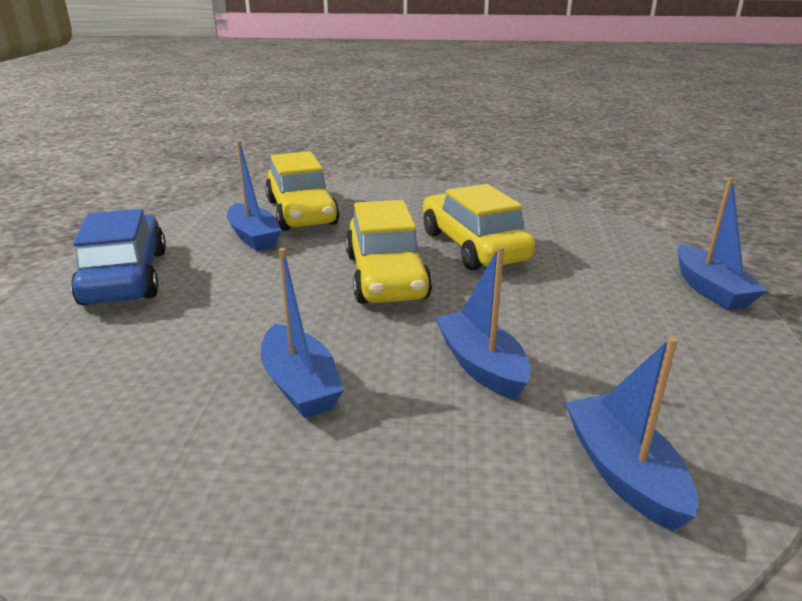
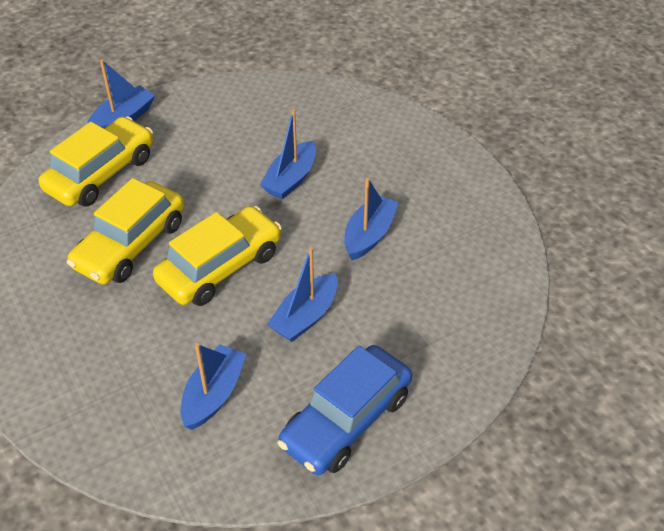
camera: 125 degrees left, 20 degrees up
(301, 212) = (132, 400): yellow car -> yellow car (101, 173)
(623, 472) = (329, 115): blue boat -> blue boat (305, 316)

